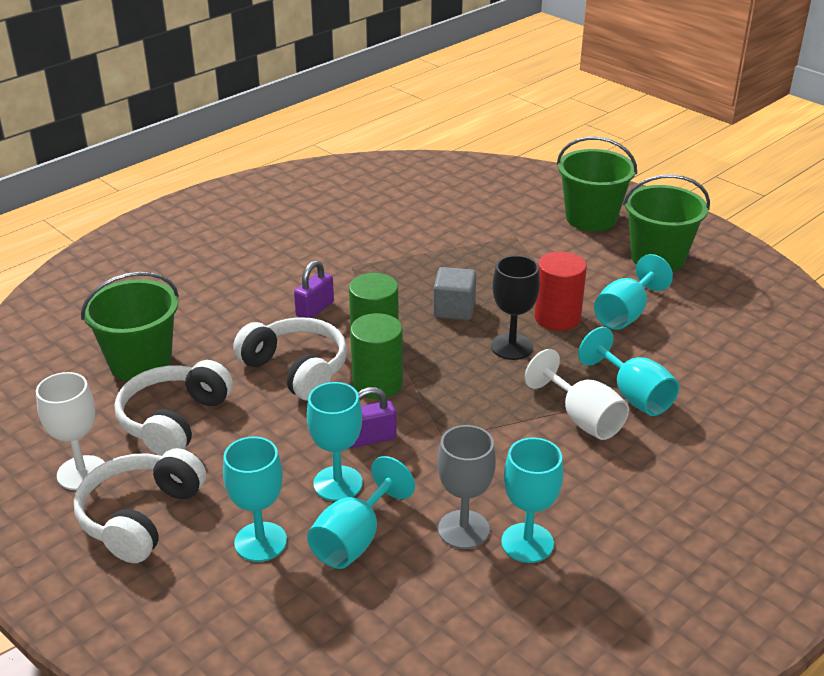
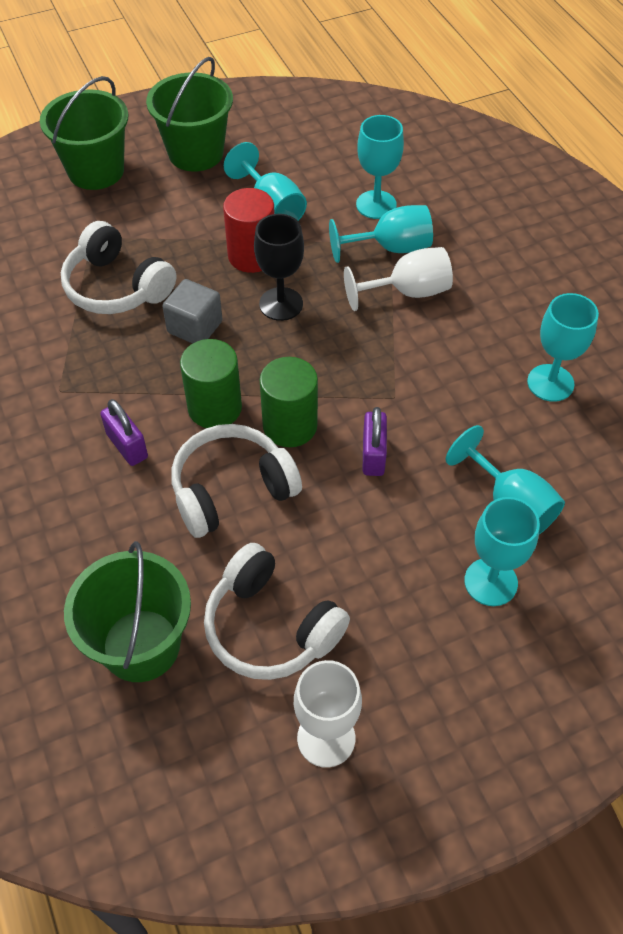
camera: 70 degrees left, 20 degrees up
(141, 517) = (420, 686): white headphones -> white headphones (117, 287)
(338, 483) = (429, 498): turquoise goblet -> turquoise goblet (376, 205)
(463, 529) = (521, 421): grey goblet -> none

